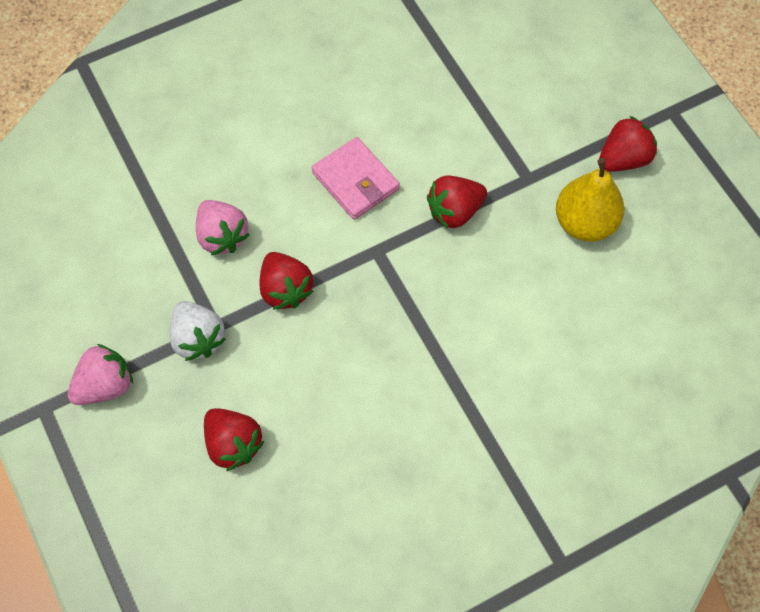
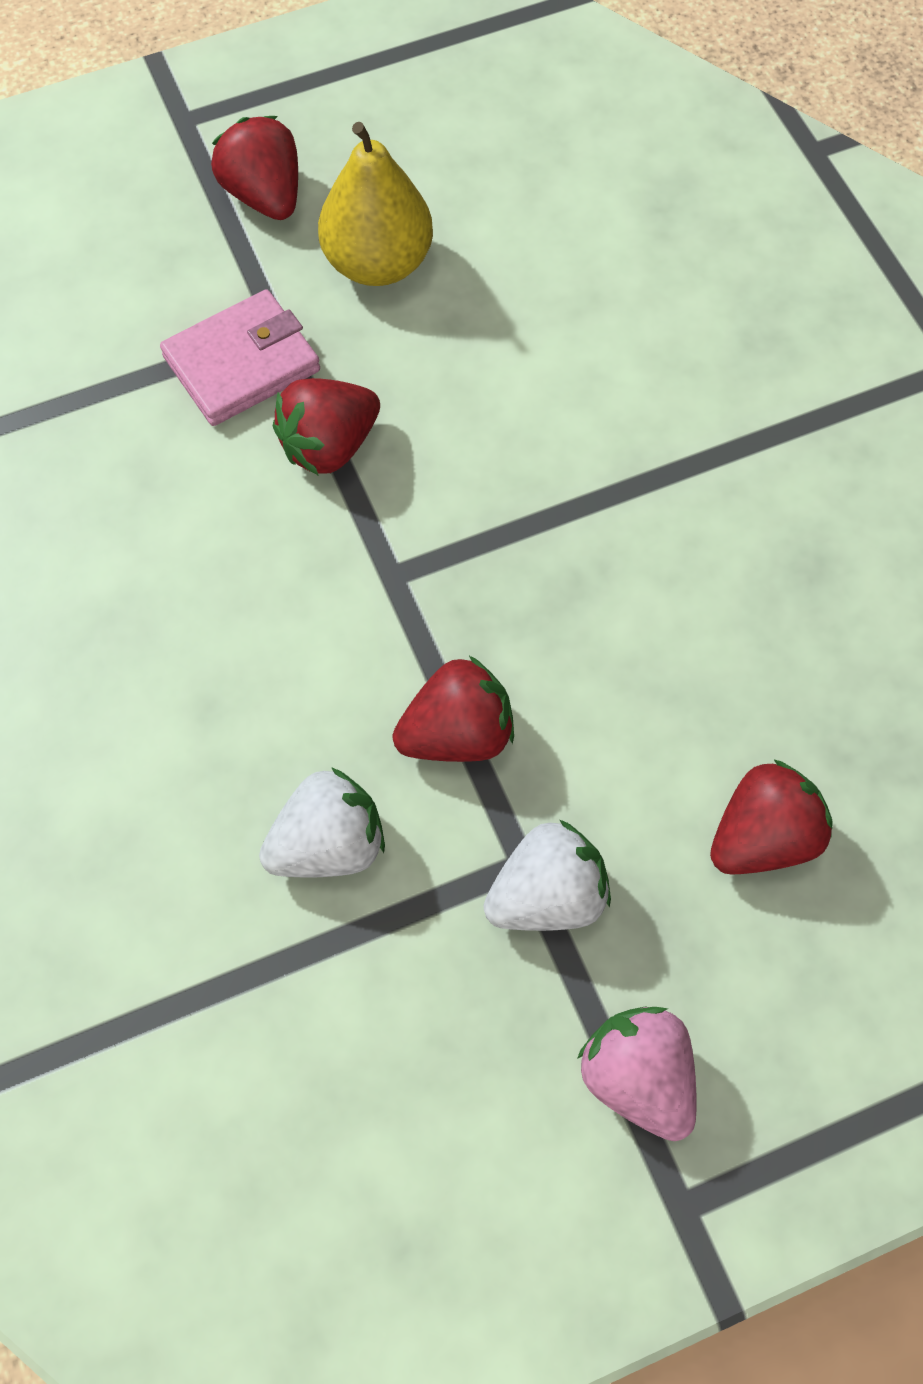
camera: 85 degrees left, 0 degrees up
(222, 236) = (328, 845): pink strawberry -> white strawberry
(355, 181) = (240, 599): pink wallet -> pink wallet (242, 363)
(454, 211) = (329, 446): red strawberry -> red strawberry turned 75 degrees clockwise

